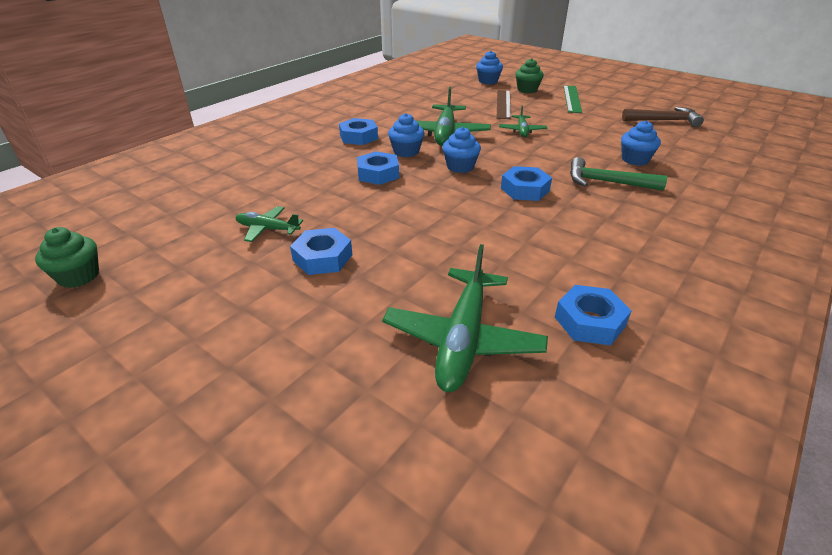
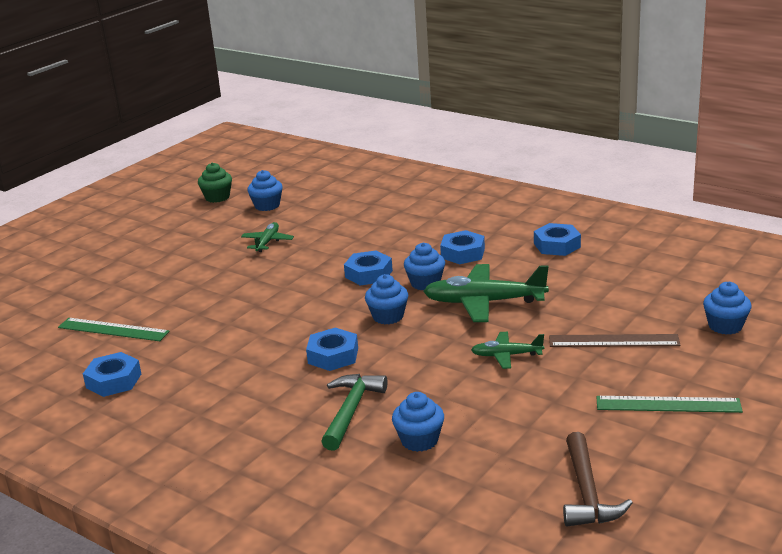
camera: 90 degrees right, 10 degrees down
(156, 233) = (267, 205): none -> blue cupcake
(322, 258) = (222, 269): blue nut -> blue nut (557, 245)
(463, 339) = (113, 329): green plane -> green ruler
(527, 90) = (696, 362): green cupcake -> none

